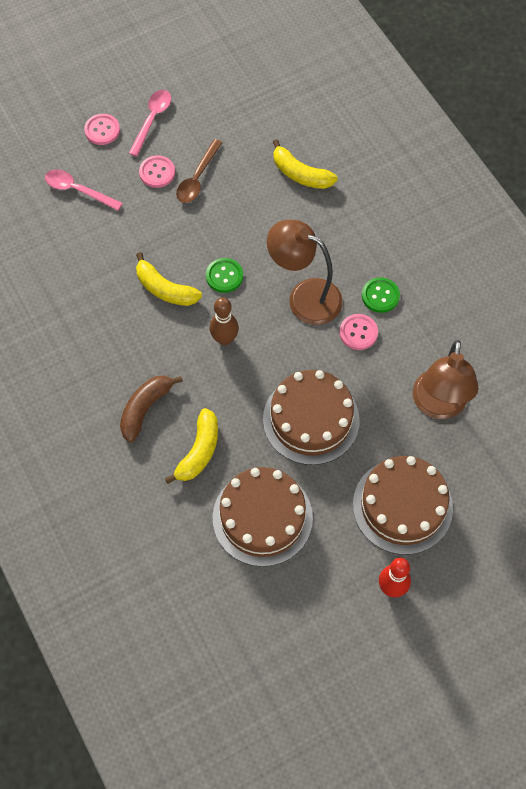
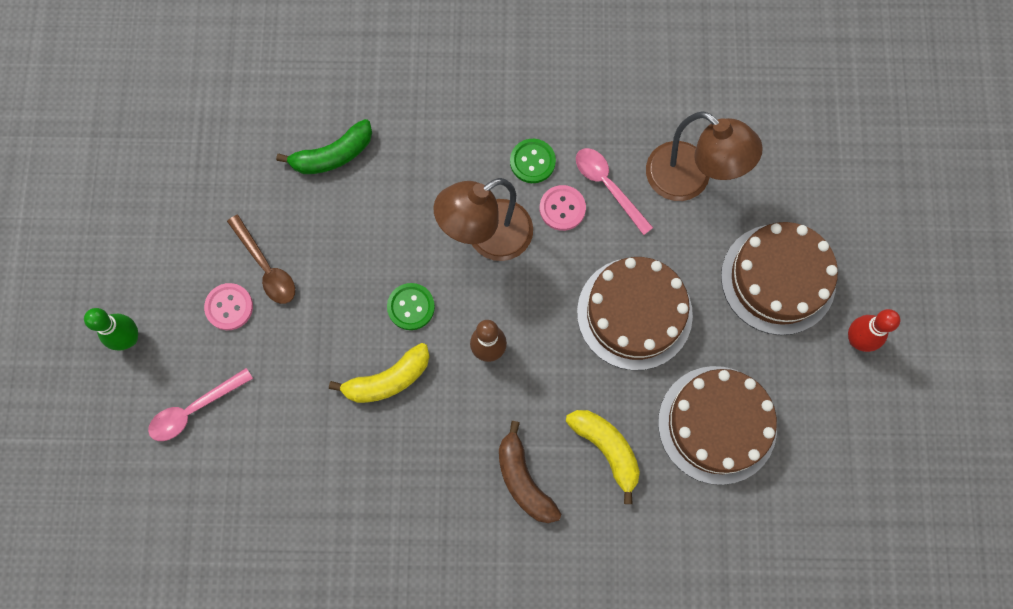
camera: 60 degrees left, 10 degrees up
(102, 130) = (129, 338): pink button -> green bowling pin
(152, 120) = (153, 274): pink spoon -> pink spoon (608, 186)
(300, 174) = (333, 155): yellow banana -> green banana

